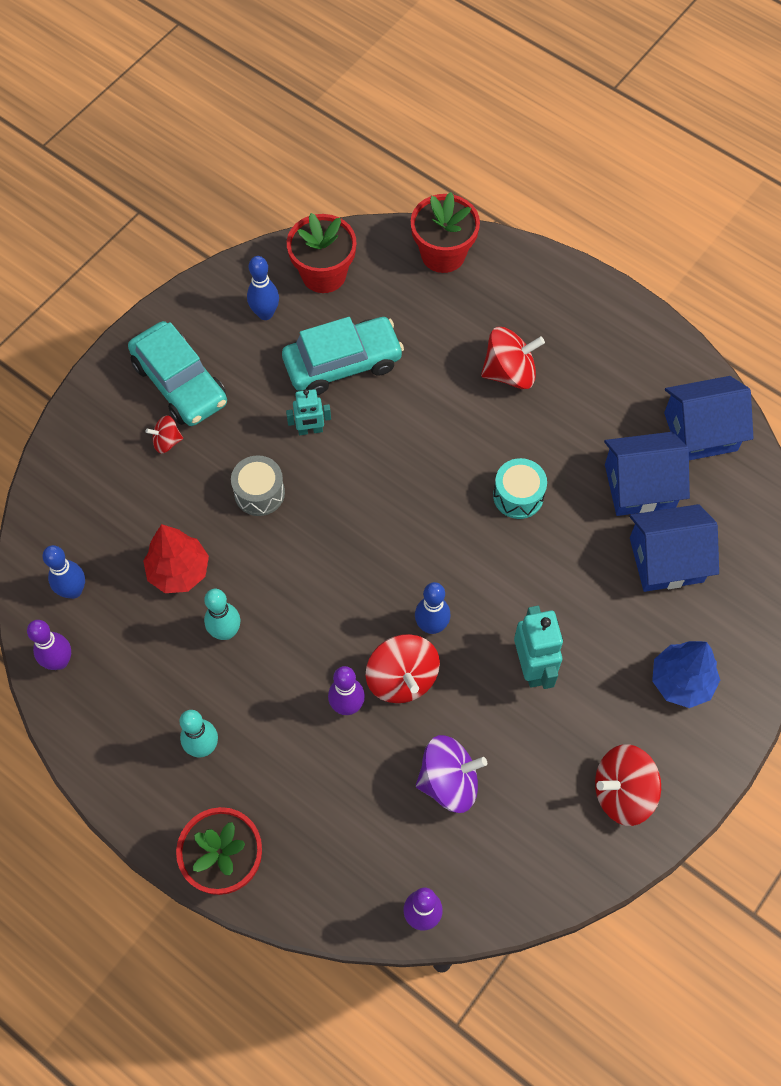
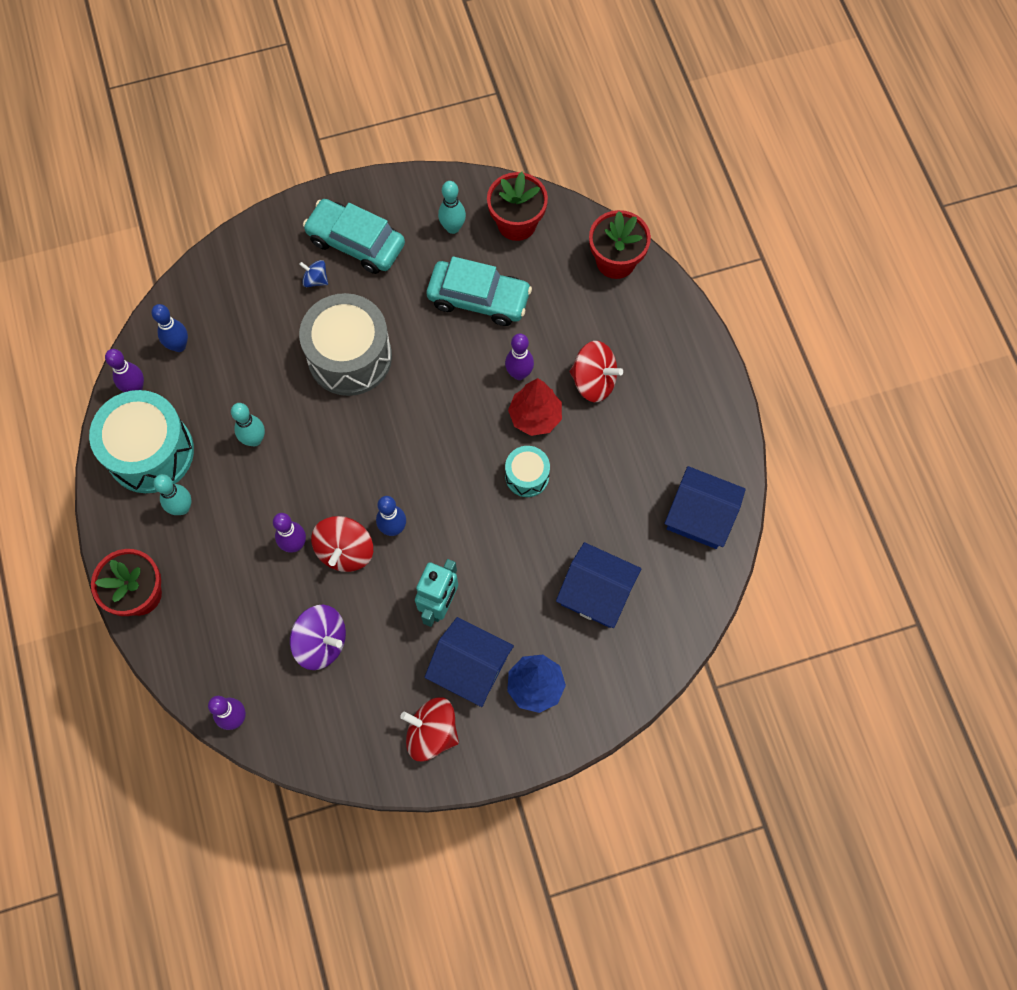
camera: 35 degrees right, 5 degrees up
(126, 714) = (150, 452): none -> turquoise drum
(167, 441) = (315, 280): red spinning top -> blue spinning top
(179, 571) = (255, 377): red tree -> red tree (535, 417)
(180, 383) = (356, 243): turquoise car -> turquoise car turned 120 degrees clockwise
(259, 493) = (350, 357): grey drum -> grey drum, size x1.98
(265, 313) = (453, 228): blue bowling pin -> turquoise bowling pin
(310, 430) = (418, 334): turquoise robot -> none
(435, 408) = (519, 374): none -> purple bowling pin
(640, 486) = (621, 527): blue house -> blue house (470, 668)

